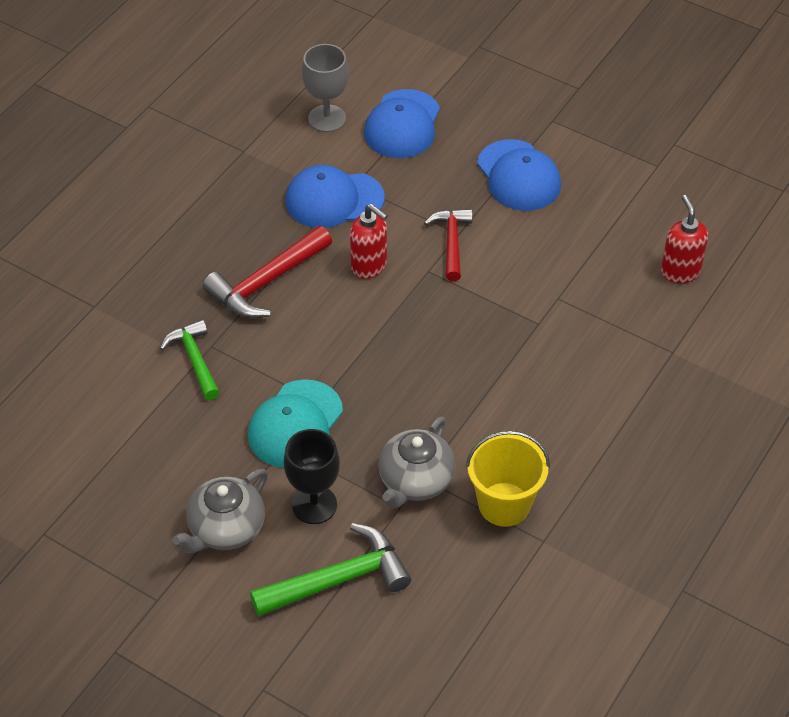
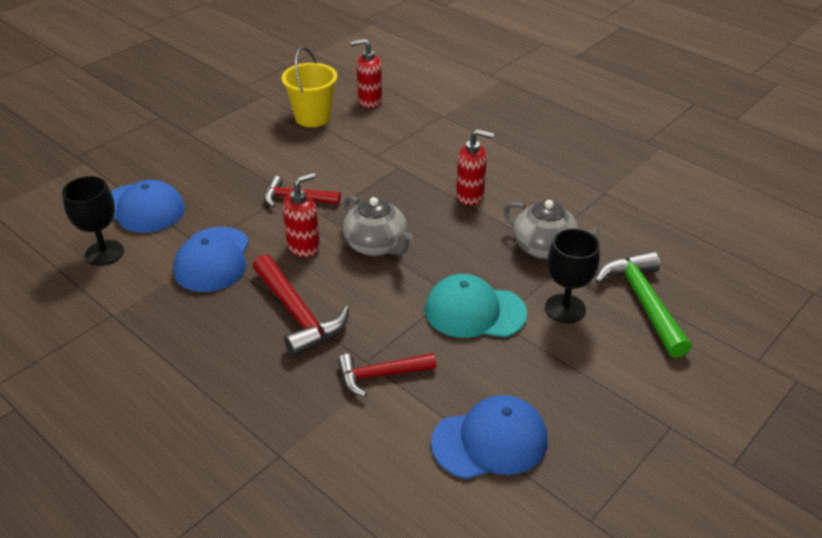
camera: 80 degrees left, 10 degrees down
(194, 359) = (380, 375): green hammer -> red hammer
(226, 529) = (589, 369): grey teapot -> grey teapot (376, 245)
(295, 424) = (474, 311): turquoise cap -> turquoise cap turned 150 degrees clockwise
(327, 118) = (104, 253): grey goblet -> black goblet
(498, 400) = (470, 196): none -> red soap dispenser
(504, 504) = (571, 206): yellow bucket -> yellow bucket (313, 117)
(518, 176) = (239, 156): blue cap -> blue cap (490, 441)

